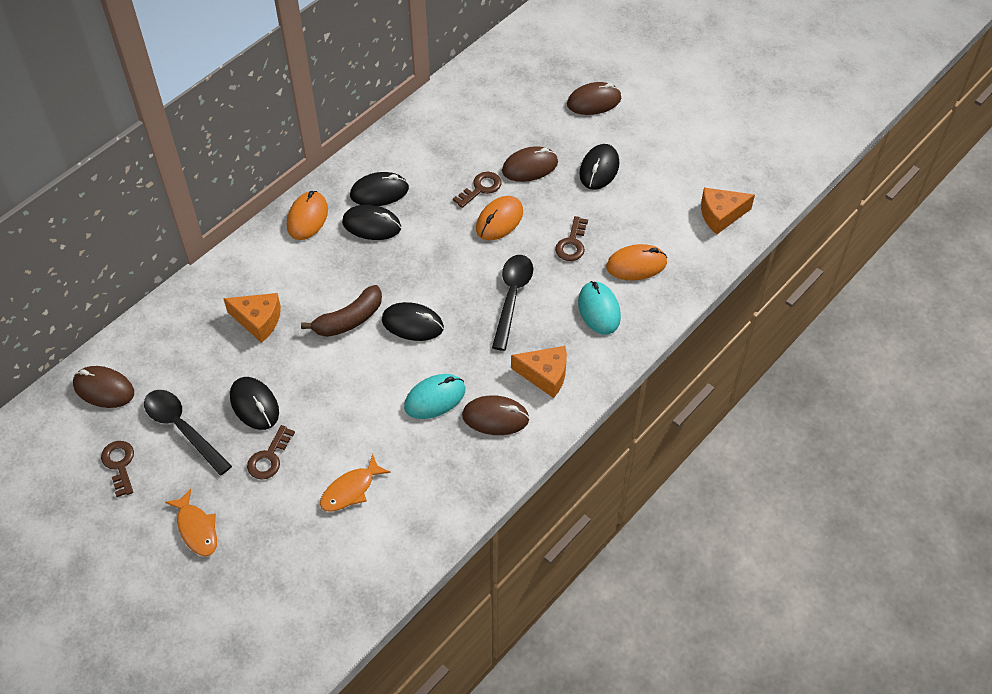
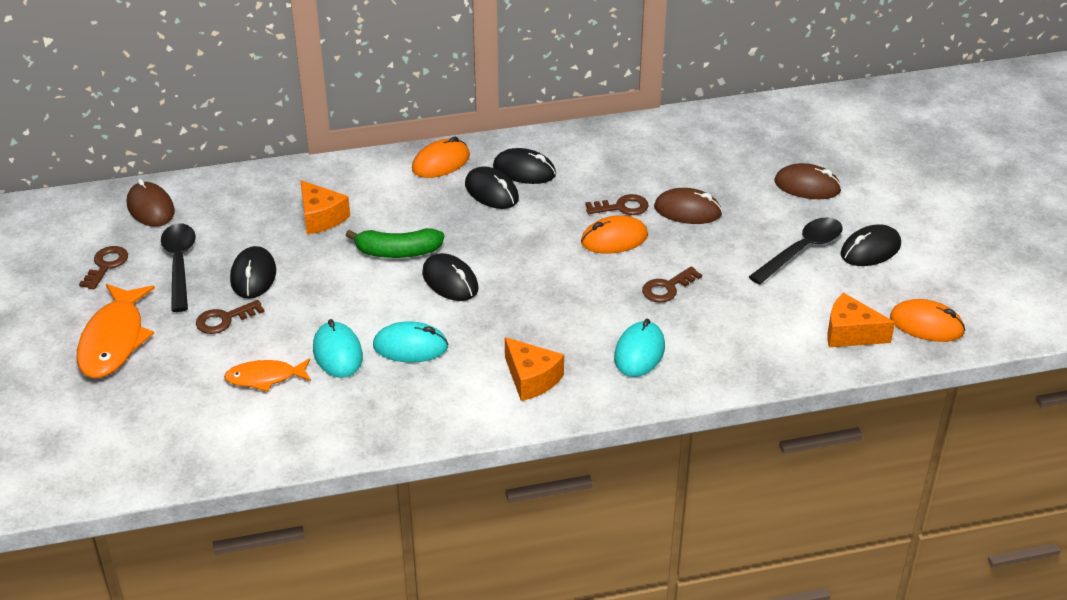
camera: 35 degrees right, 15 degrees down
(196, 529) = (114, 340): orange fish -> orange fish, size x1.68
(349, 320) = (397, 252): brown banana -> green banana
(386, 436) = (338, 353): none -> turquoise mouse
(495, 417) = (450, 389): brown mouse -> none
(512, 298) = (563, 304): black spoon -> black spoon (801, 251)
(599, 169) = (757, 241): black mouse -> black mouse (870, 250)
(636, 265) = (716, 334): orange mouse -> orange mouse (926, 325)

